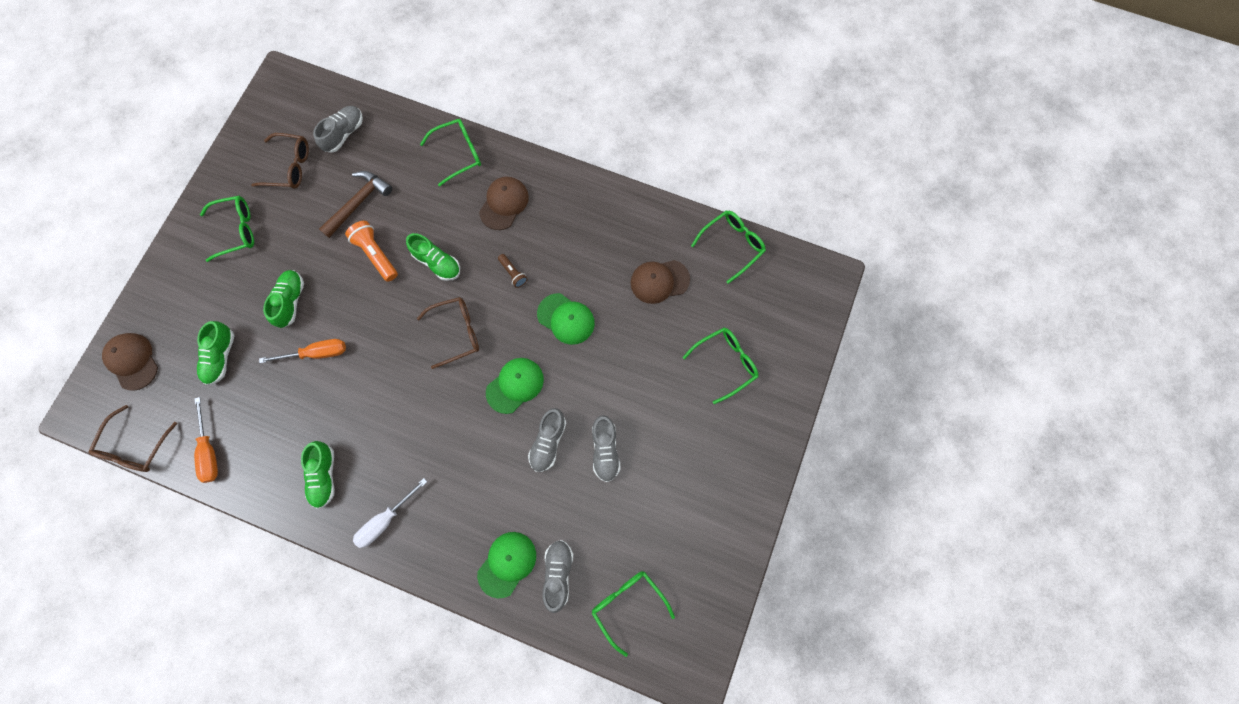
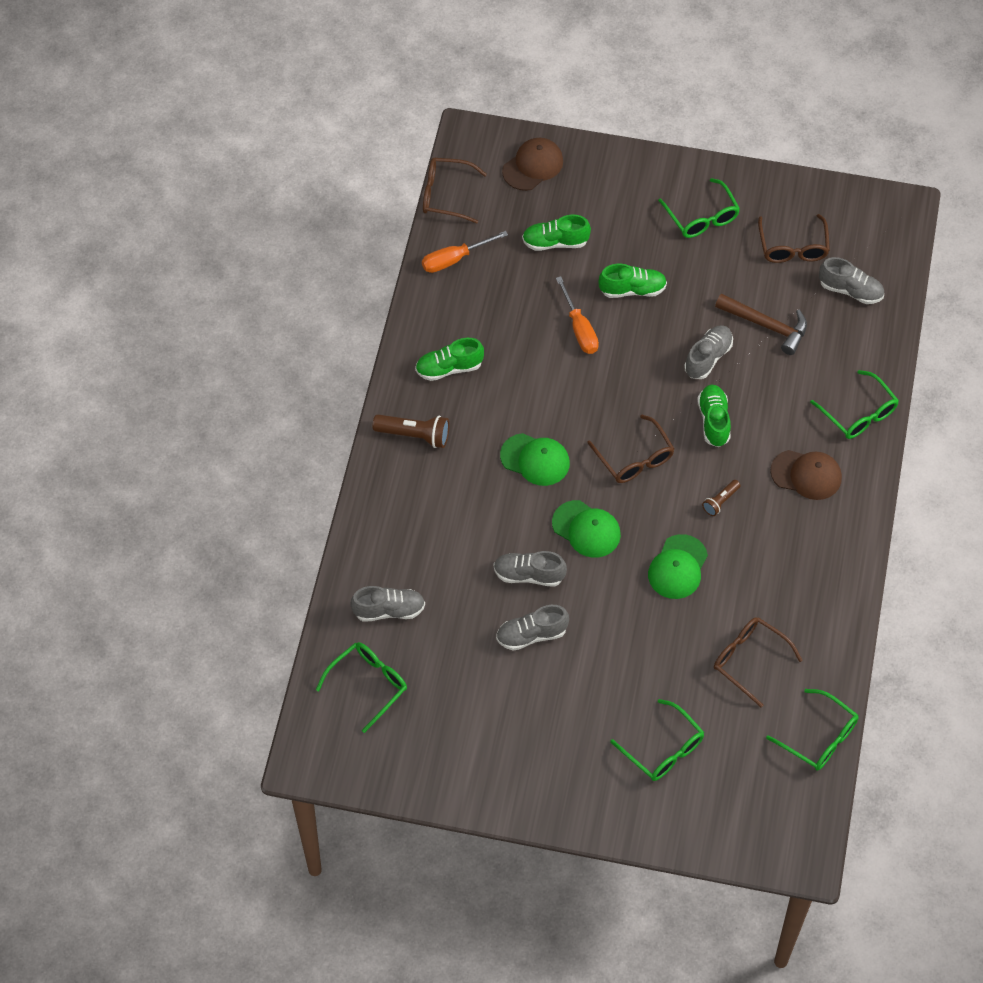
camera: 80 degrees right, 15 degrees down
(376, 254) = (708, 358): orange flashlight -> grey shoe
(385, 520) = (414, 435): white screwdriver -> brown flashlight
(437, 262) = (714, 421): green shoe -> green shoe turned 150 degrees clockwise
(507, 564) = (390, 559): green cap -> green cap (535, 460)
(659, 281) = (750, 661): brown cap -> brown glasses

